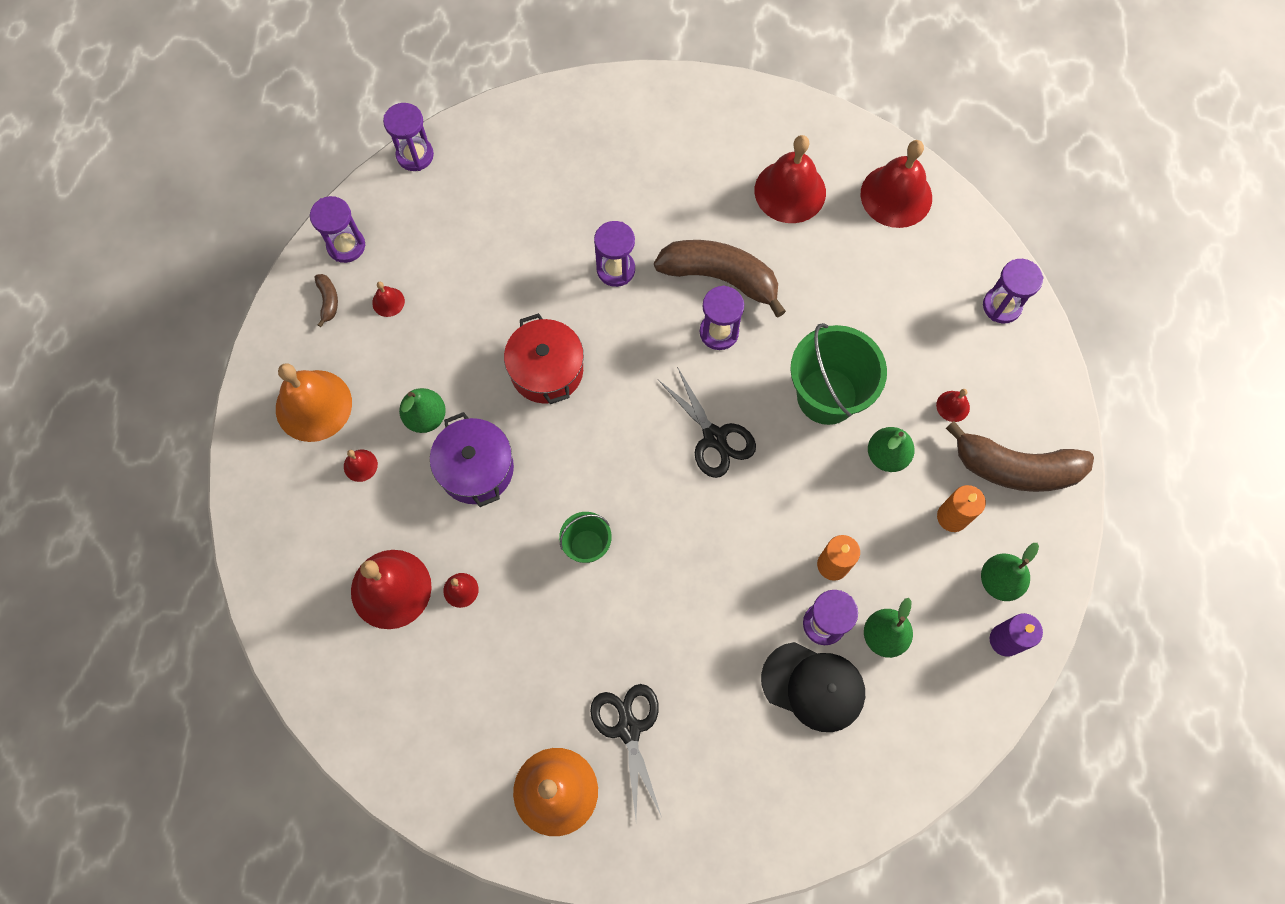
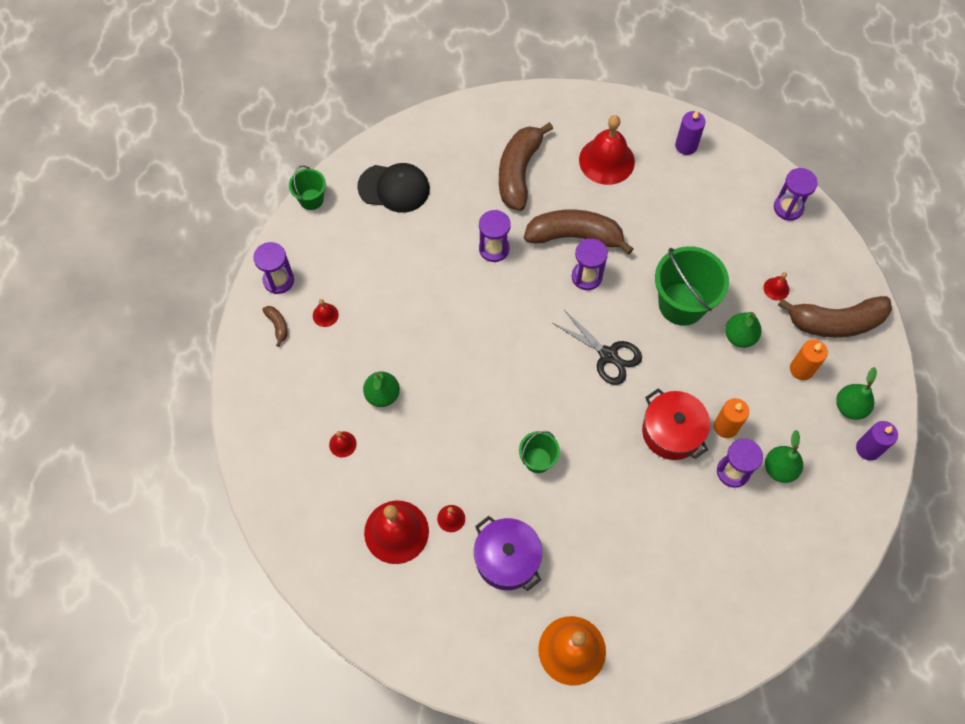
camera: 15 degrees left, 5 degrees down
(313, 405) = (291, 408): orange bell -> none
(415, 155) = (311, 199): purple hourglass -> green bucket
(476, 468) = (434, 424): purple pot -> purple pot (507, 559)
(546, 370) = (465, 336): red pot -> red pot (672, 432)
(629, 729) = (612, 588): black scissors -> none
(676, 180) = (519, 172): none -> brown banana
(813, 686) = (740, 519): black cap -> black cap (394, 188)
(896, 195) = (686, 146): red bell -> purple candle

